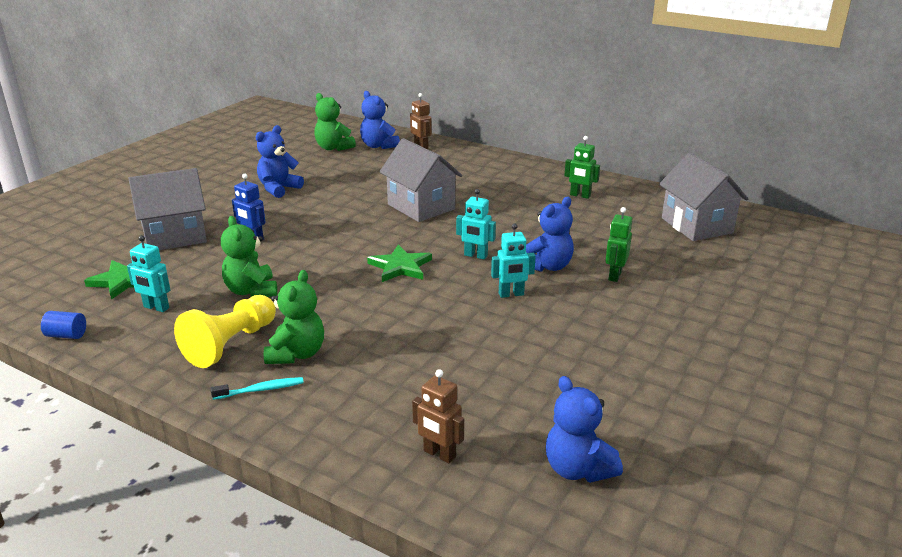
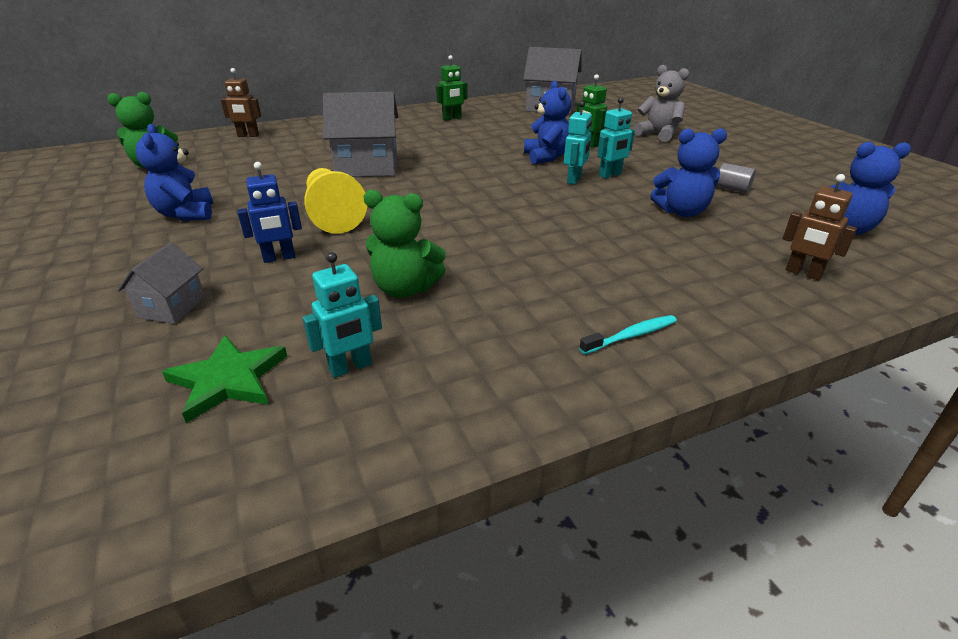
camera: 55 degrees left, 5 degrees up
(66, 335) = (320, 477): blue cylinder -> none
(175, 236) = (172, 307): grey house -> grey house, size x0.53
(230, 344) = (512, 332): yellow pawn -> yellow pawn (333, 215)
(260, 390) = (631, 336): turquoise toothbrush -> turquoise toothbrush turned 45 degrees clockwise
(296, 354) = (575, 296): green teddy bear -> none
(378, 146) = (203, 148): blue teddy bear -> blue teddy bear (682, 212)
(400, 266) = (467, 204): green star -> none
(439, 454) = (803, 273): brown robot -> brown robot turned 60 degrees clockwise
(475, 256) = (492, 173): turquoise robot -> turquoise robot (610, 175)
(602, 381) = (732, 189): none -> grey cylinder
(708, 304) = (658, 135): none -> grey teddy bear

